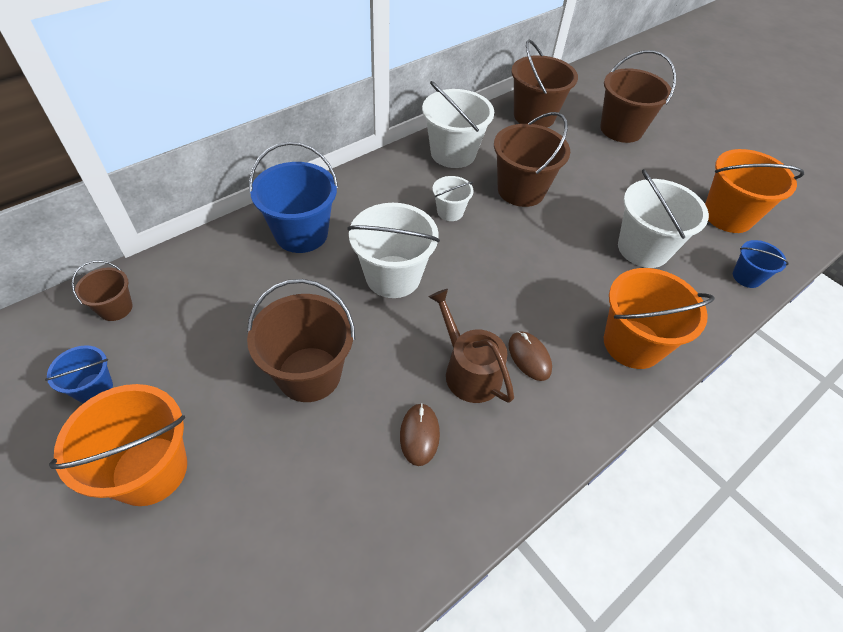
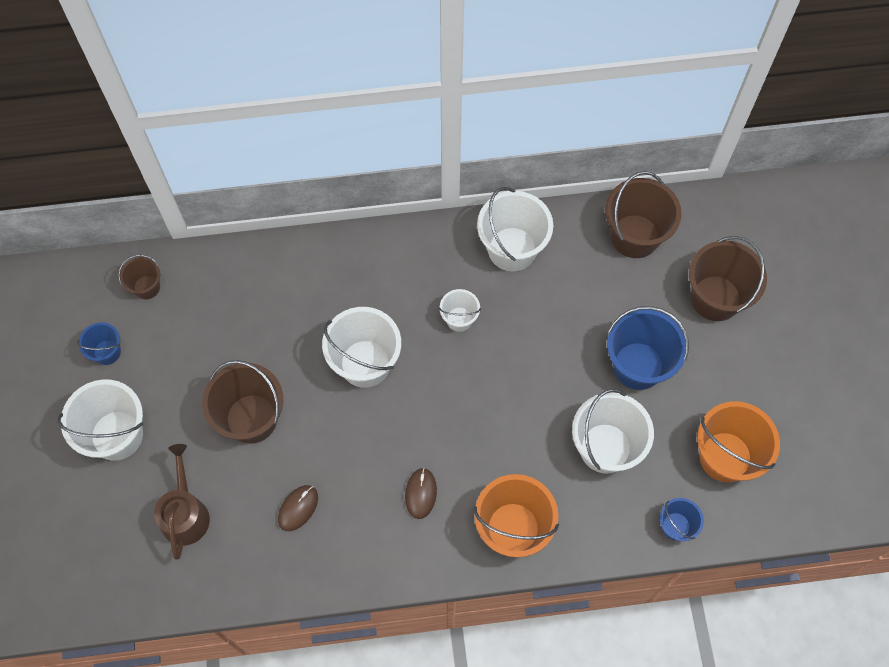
camera: 35 degrees right, 15 degrees up
(150, 470) = (117, 435): orange bucket -> white bucket
(301, 233) = (318, 280): blue bucket -> blue bucket (638, 366)
(468, 371) = (366, 479): brown watering can -> brown watering can (185, 513)
(521, 190) = (544, 326): brown bucket -> none

